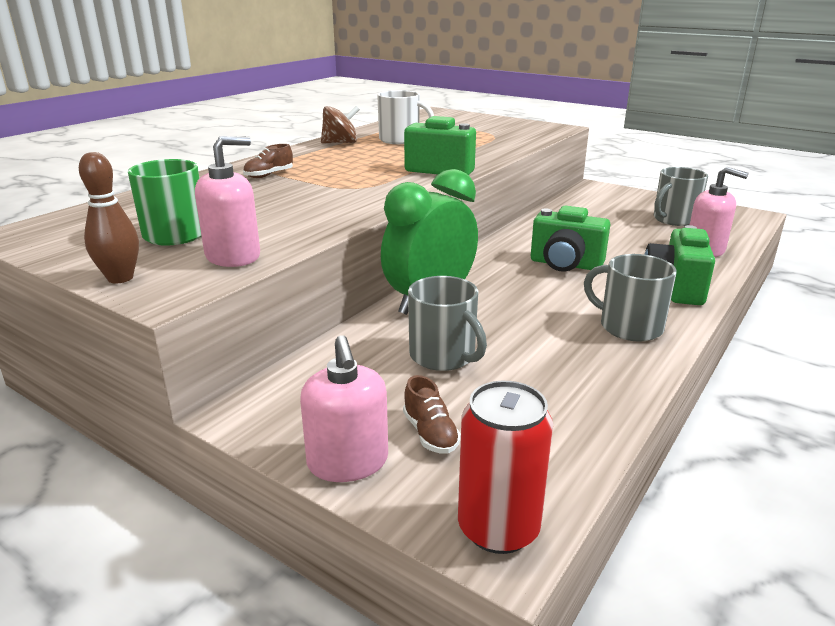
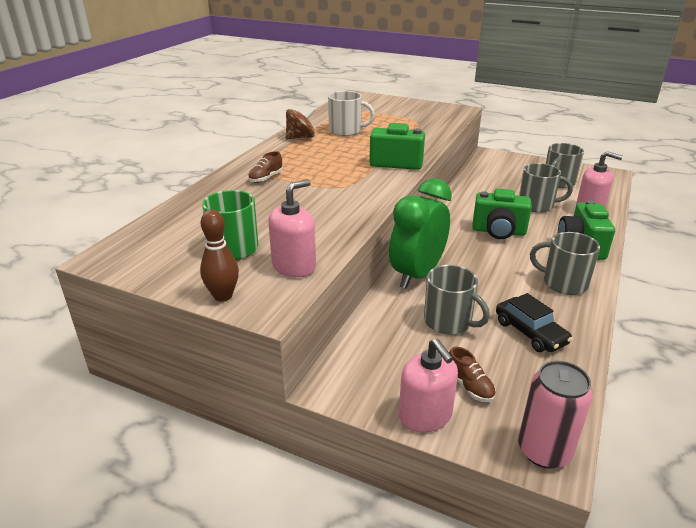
camera: 10 degrees left, 5 degrees up
(498, 528) = (544, 450): red can -> pink can
(552, 379) = (530, 332): none -> black car
(632, 241) = (536, 205): none -> grey mug

